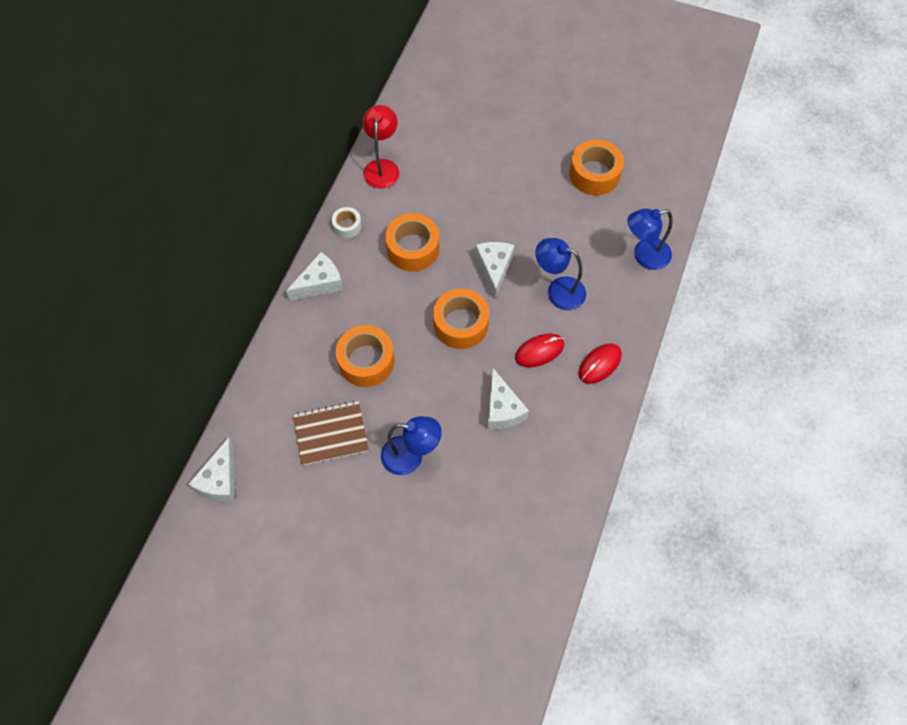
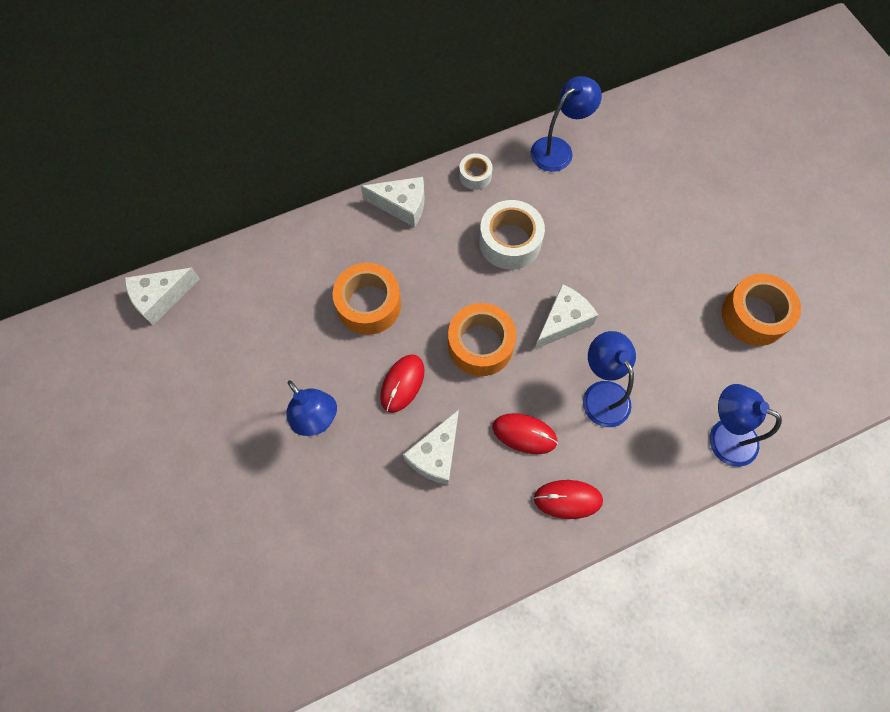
camera: 45 degrees right, 5 degrees up
(331, 434) = (277, 340): brown notebook -> none
(382, 167) = (558, 149): red lamp -> blue lamp
(413, 248) = (510, 241): orange tape -> white tape
(439, 388) = (402, 384): none -> red mouse

